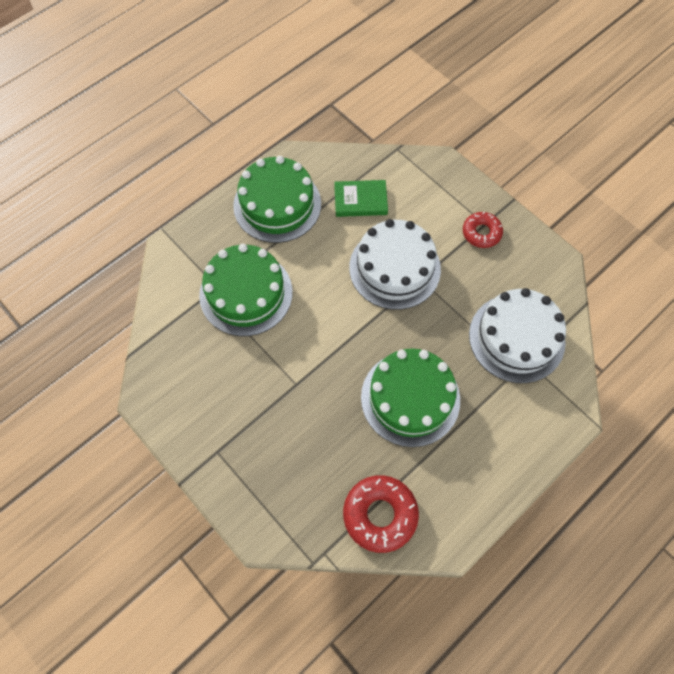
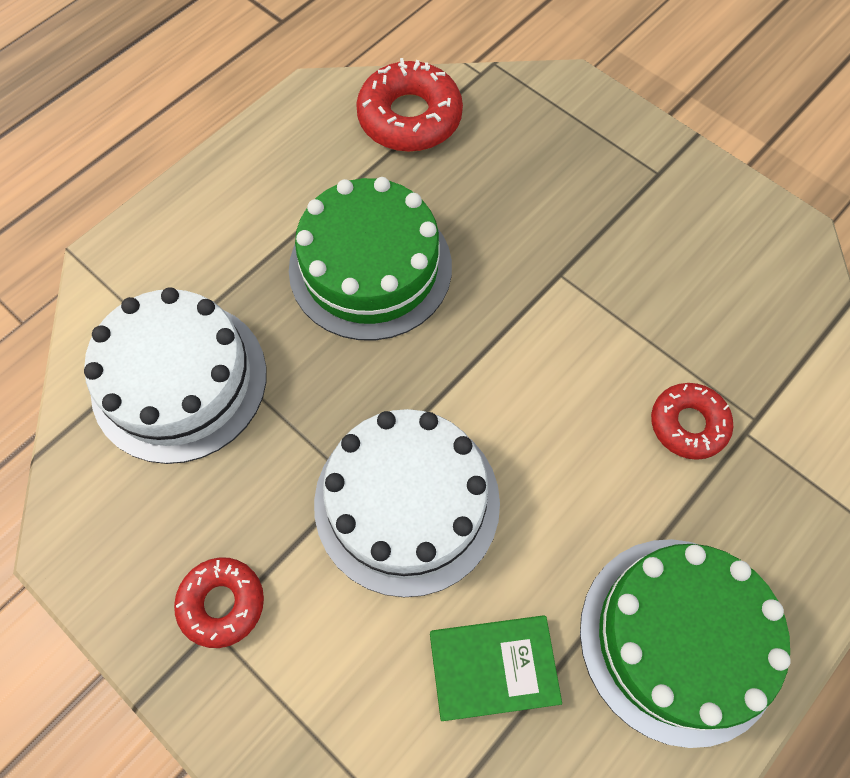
camera: 175 degrees right, 0 degrees up
(246, 293) = (688, 424): green cake -> red donut

